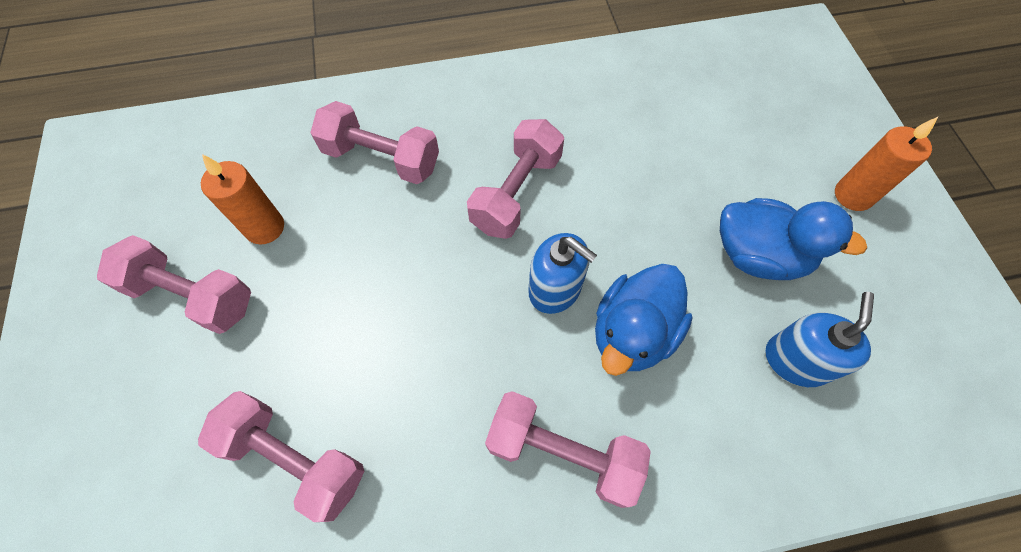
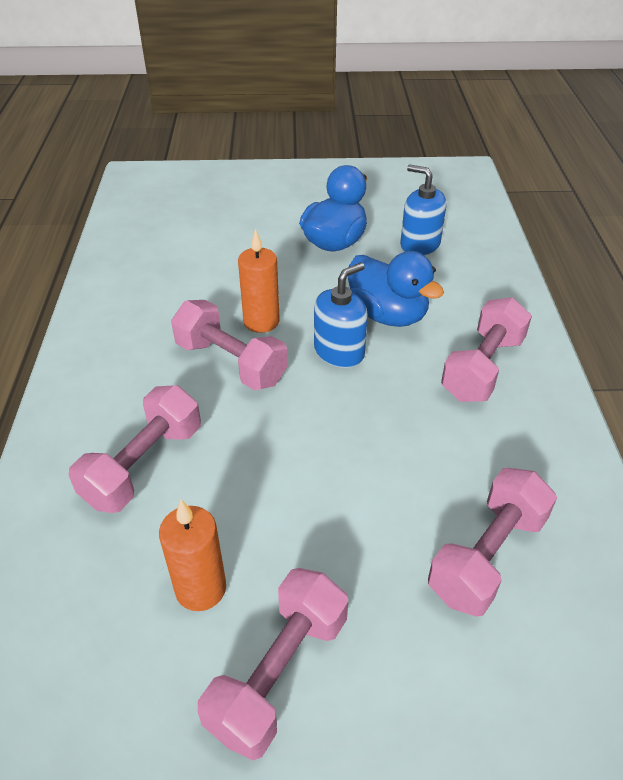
camera: 80 degrees left, 20 degrees down
(853, 195) = (297, 192): orange candle -> orange candle (261, 321)

